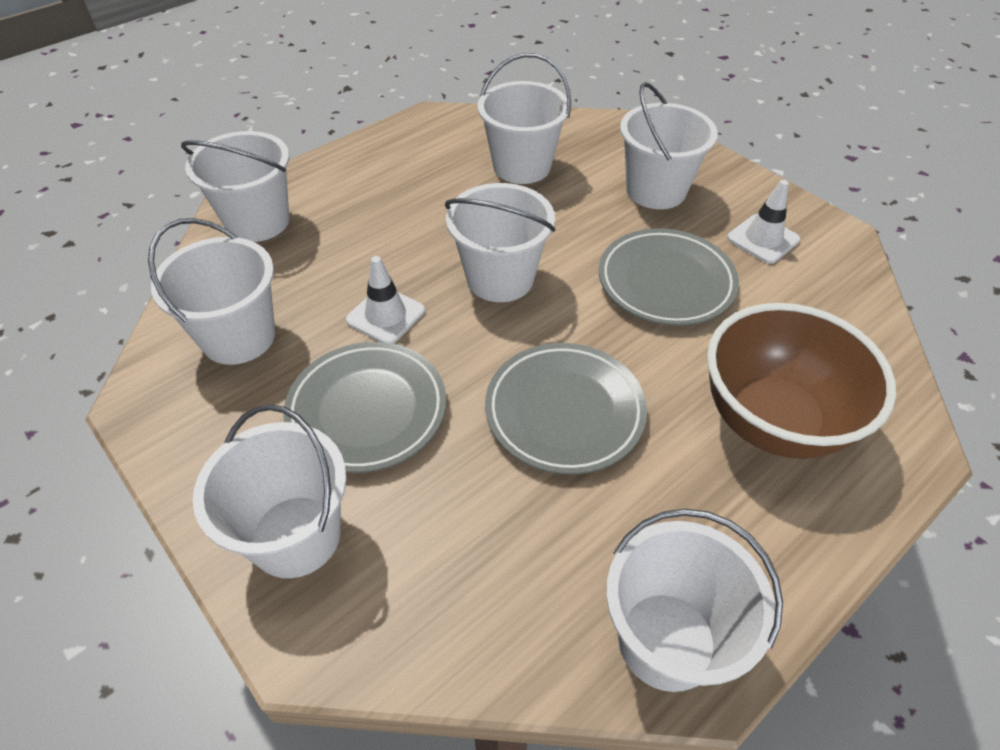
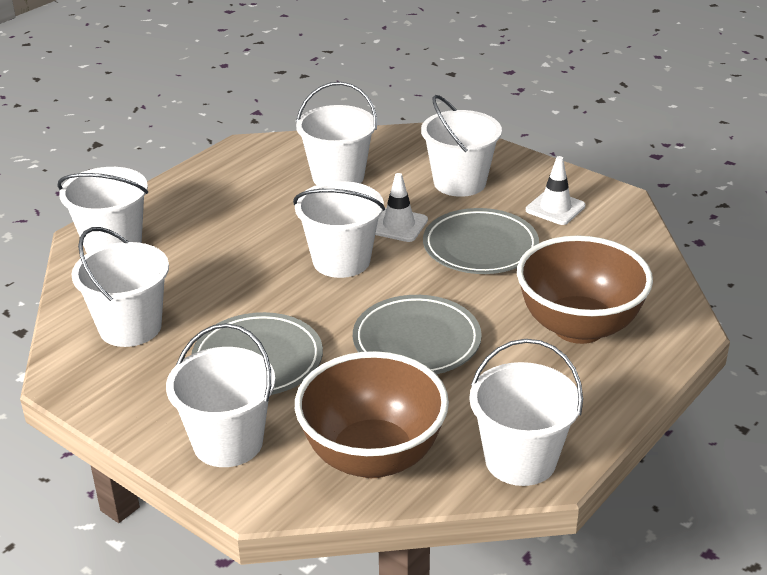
camera: 10 degrees left, 15 degrees down
(386, 315) = (251, 298): white traffic cone -> white traffic cone (398, 225)
(470, 596) = (372, 457): none -> brown bowl

